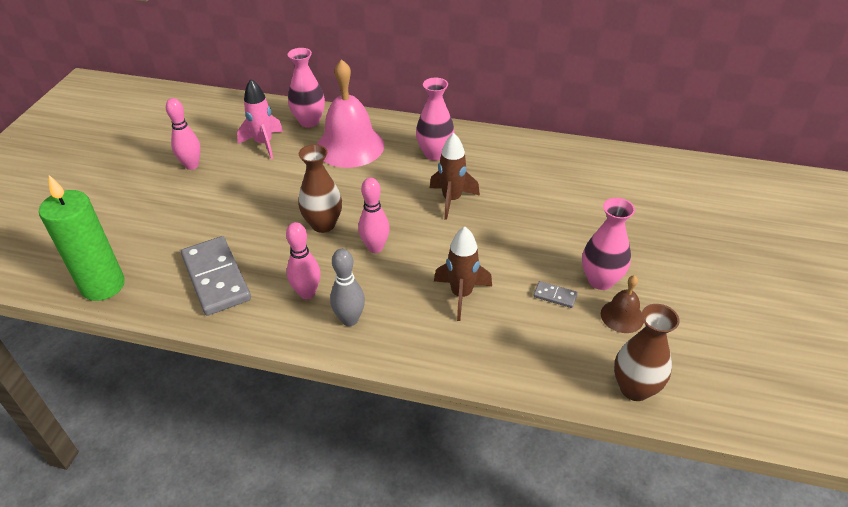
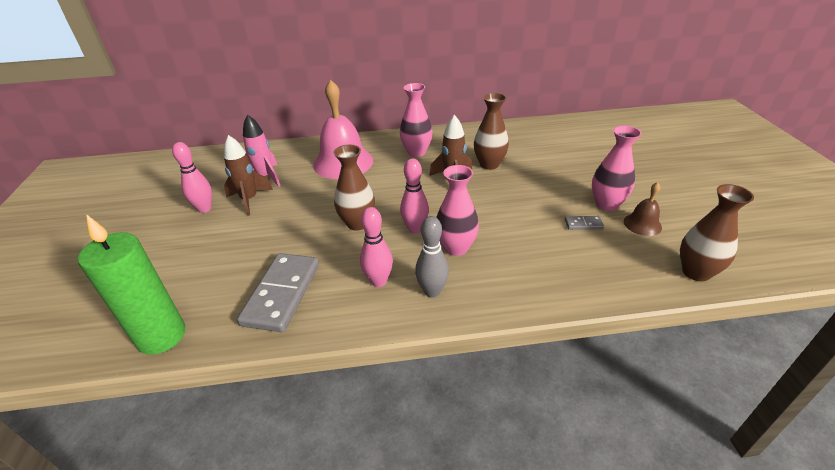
camera: 20 degrees left, 5 degrees down
(216, 278) = (282, 294): grey domino -> grey domino turned 60 degrees clockwise
(309, 121) = (296, 153): pink vase -> pink vase (456, 248)
(461, 295) = (512, 244): brown rocket -> brown rocket (249, 200)
(504, 192) = (489, 164): none -> brown vase

